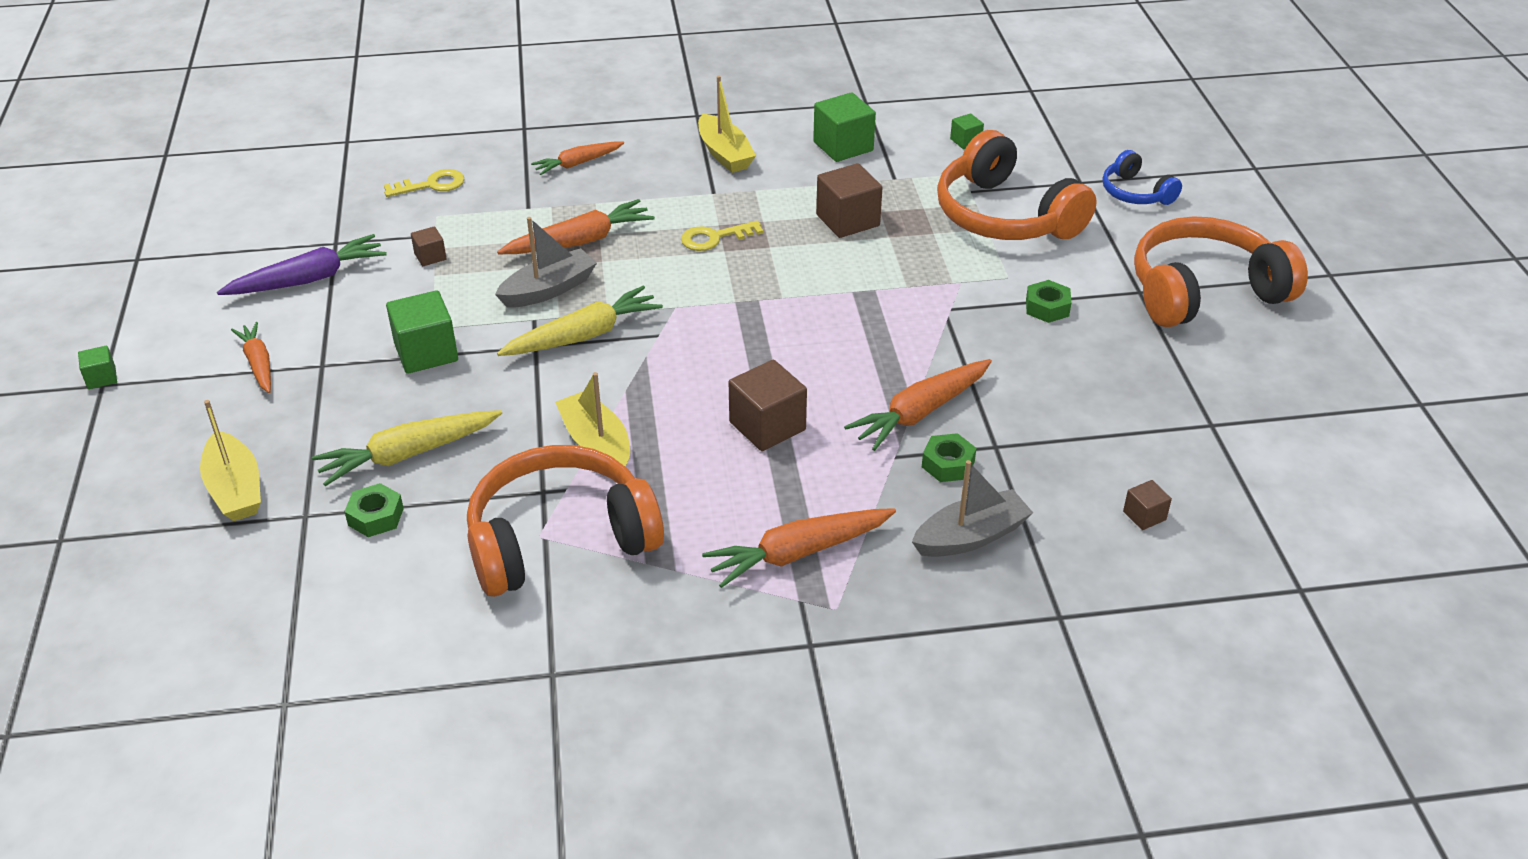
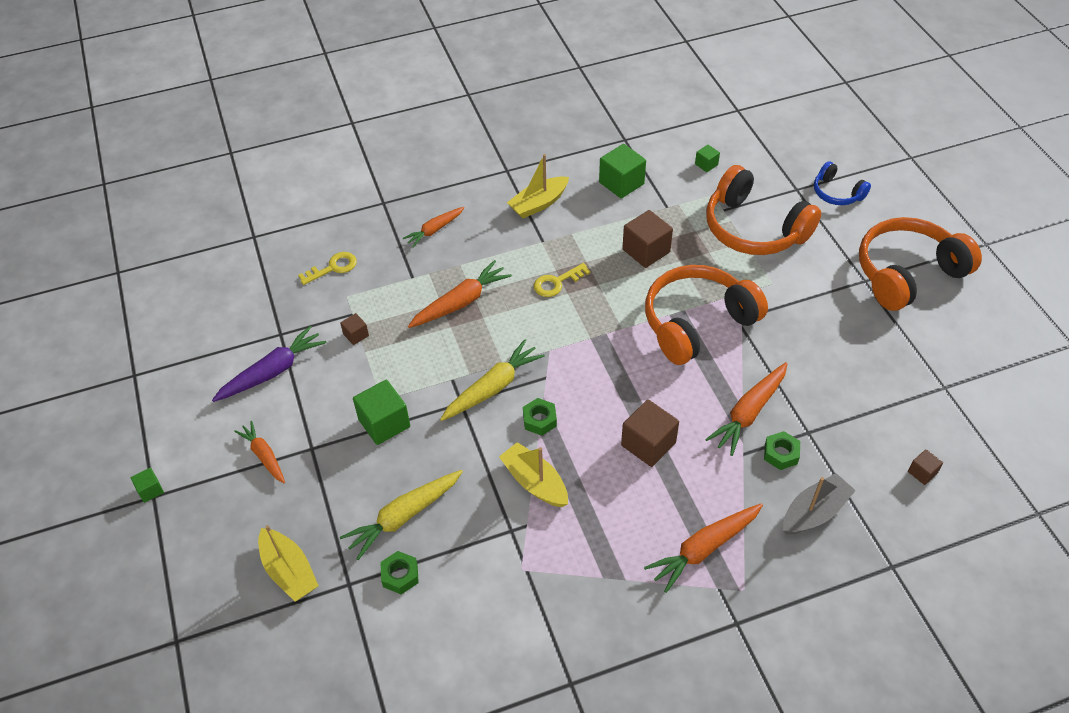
camera: 10 degrees left, 10 degrees up
(549, 289) = (453, 350): grey boat -> none
(560, 539) = (537, 569): orange headphones -> orange headphones (697, 323)
(724, 154) = (538, 204): yellow boat -> yellow boat turned 90 degrees clockwise
(1047, 307) = (806, 305): green nut -> green nut (539, 420)

